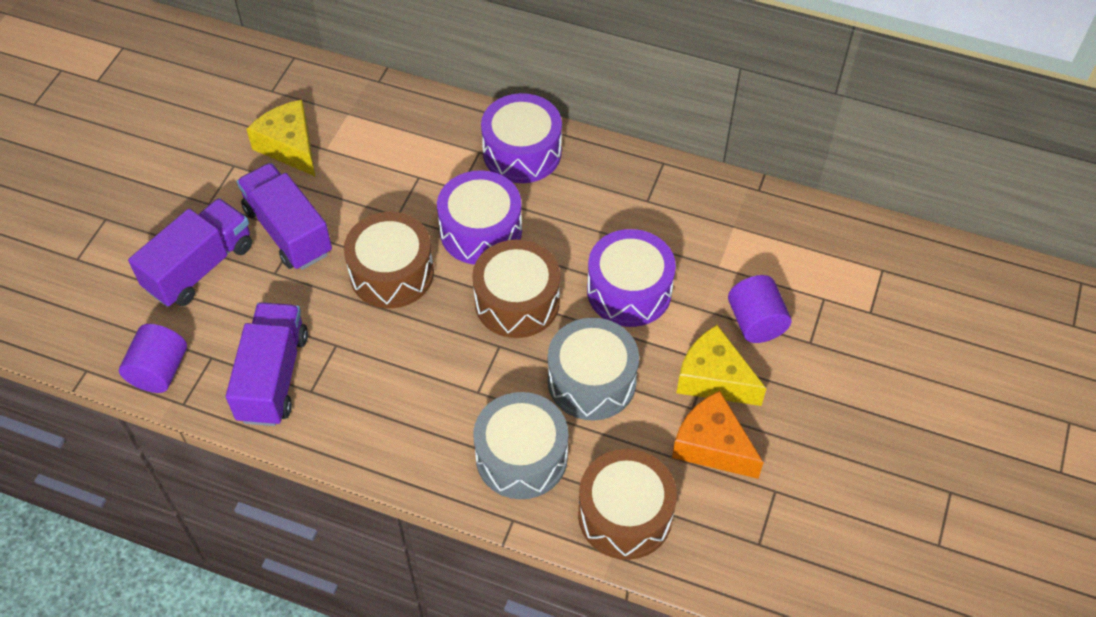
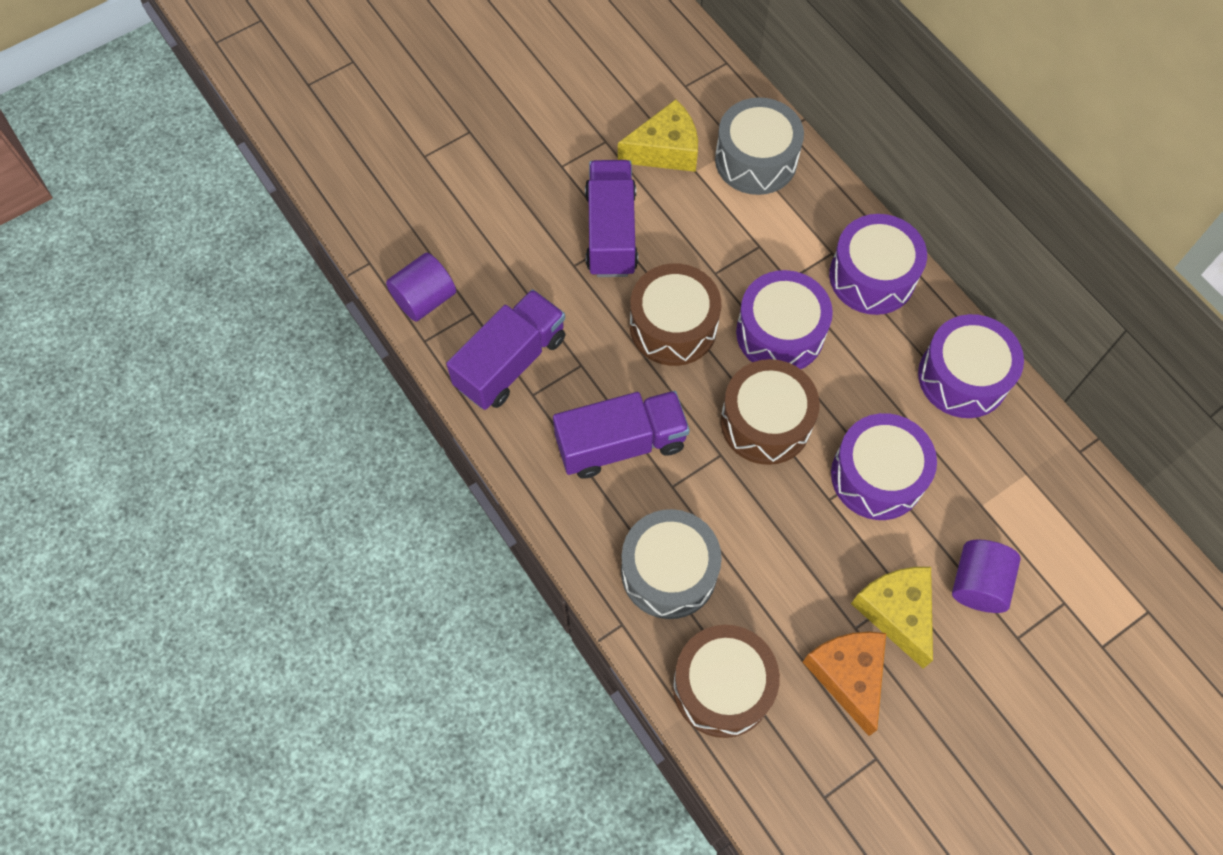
camera: 35 degrees right, 10 degrees up
(200, 267) = (516, 223): purple truck -> purple truck (621, 444)
(290, 146) = (665, 150): yellow cheese -> yellow cheese turned 75 degrees clockwise
(591, 381) = (780, 541): grey drum -> grey drum (756, 160)
(640, 186) = (963, 377): none -> purple drum

